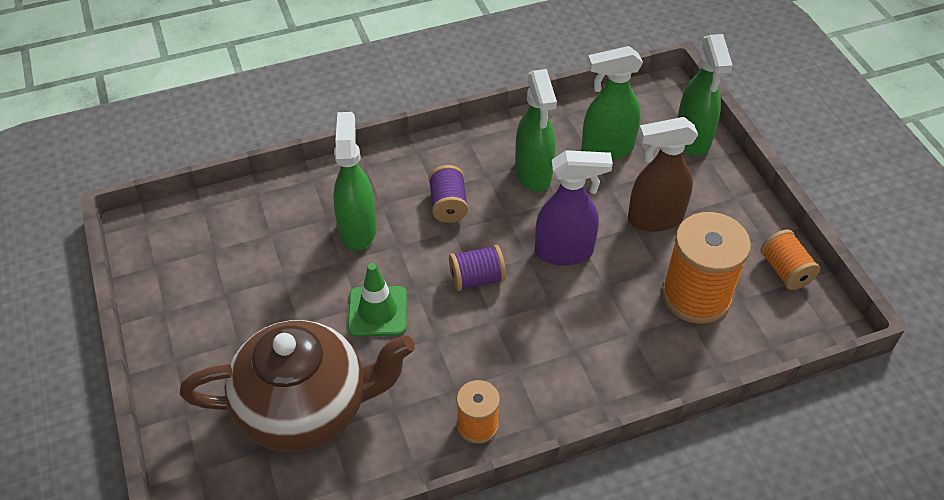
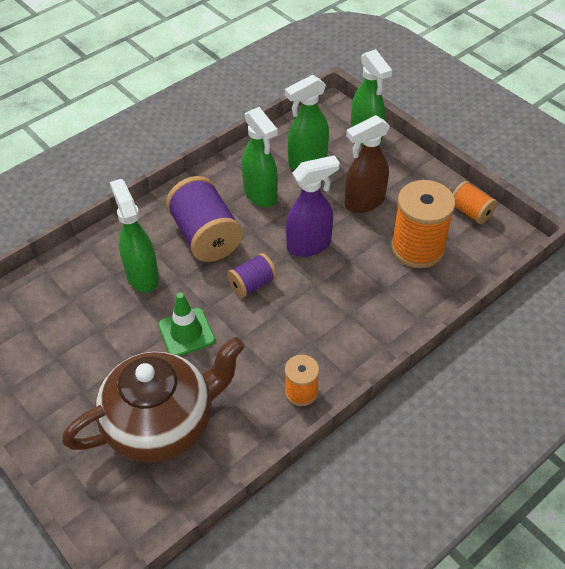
camera: 20 degrees left, 0 degrees up
(448, 205) = (206, 236): purple spool -> purple spool, size x1.83

